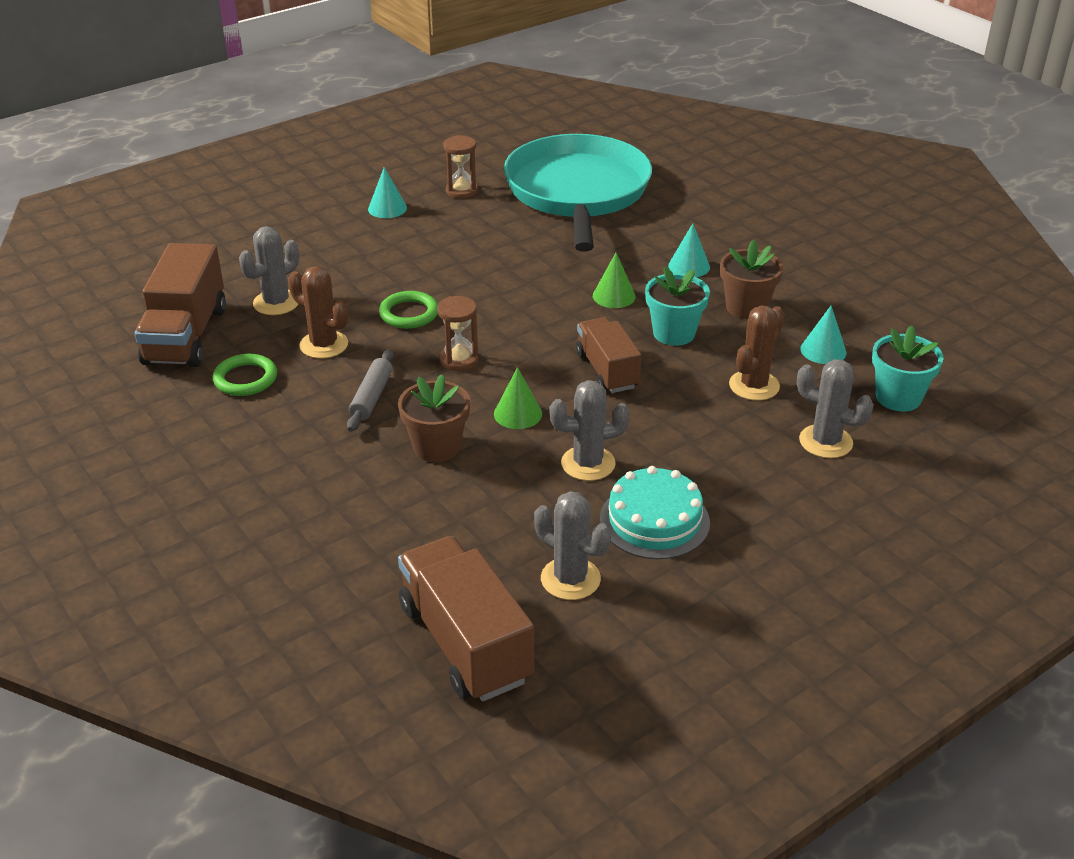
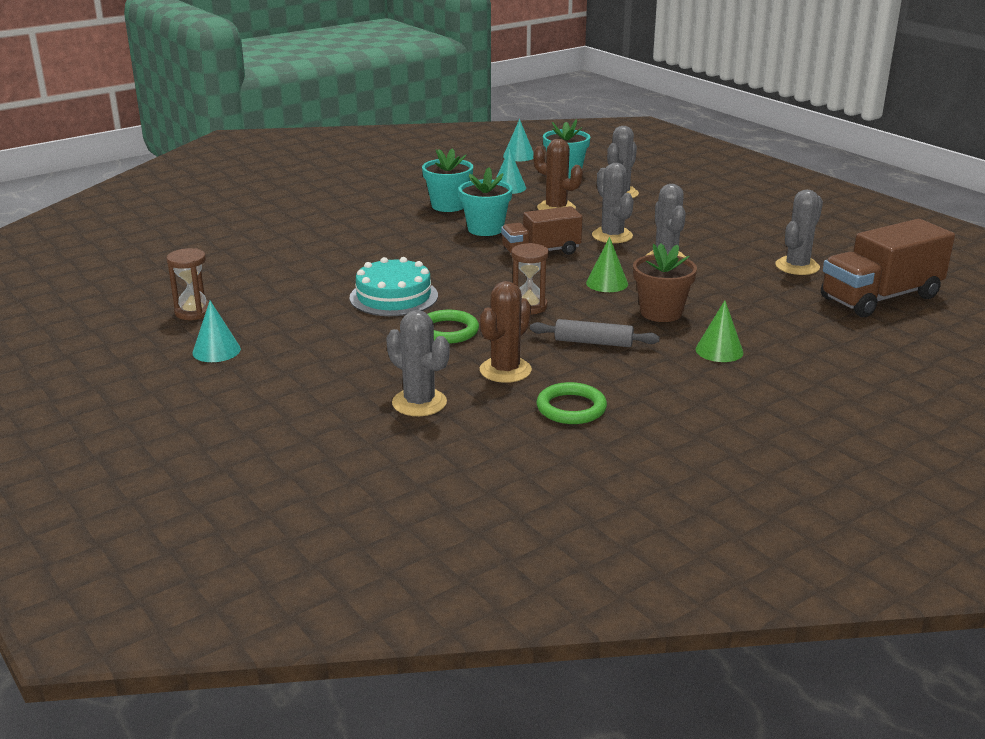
camera: 90 degrees left, 10 degrees down
(186, 335) = (487, 453): brown truck -> none
(577, 192) = (224, 259): turquoise pan -> none
(614, 296) = (425, 248): green cone -> green cone (719, 350)
(654, 520) = (723, 241): turquoise cake -> turquoise cake (394, 296)
(664, 426) = (612, 236): none -> grey cactus
(689, 266) = (380, 221): turquoise cone -> turquoise cone (519, 156)
(746, 307) = (448, 206): brown flower pot -> turquoise flower pot

